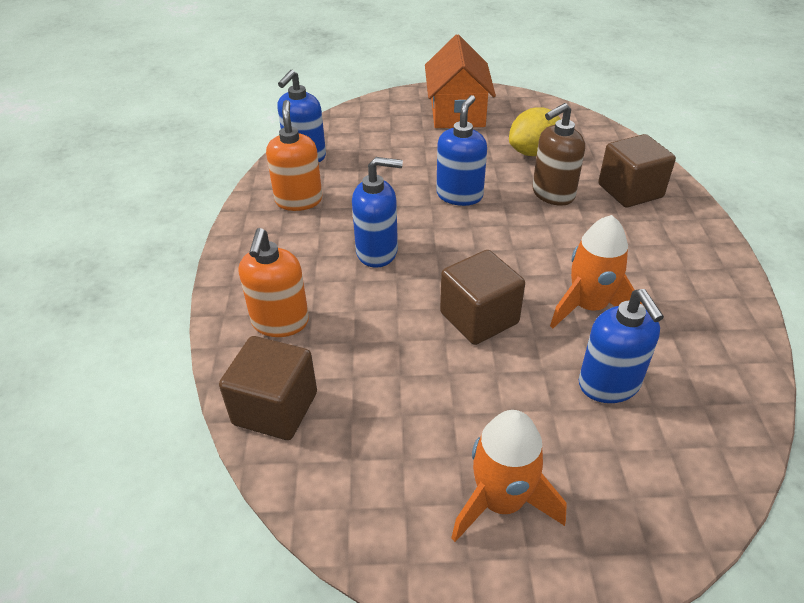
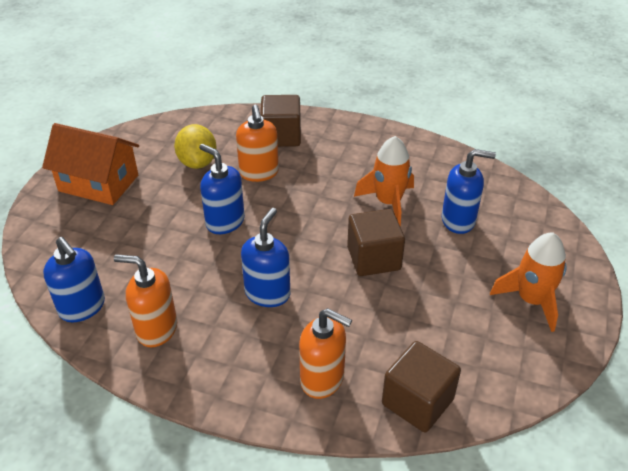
camera: 70 degrees left, 0 degrees up
(552, 194) = (259, 173): brown soap dispenser -> orange soap dispenser

